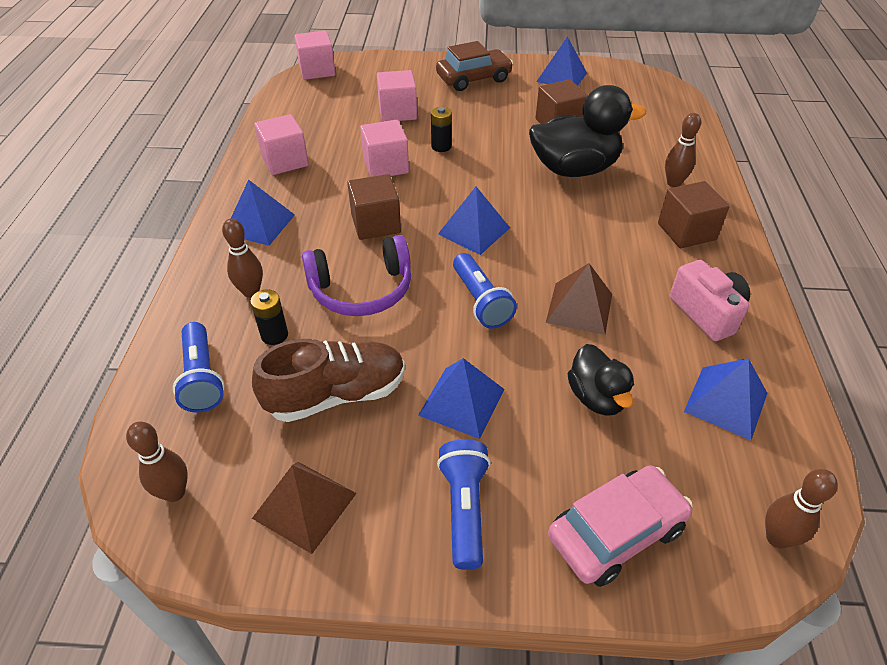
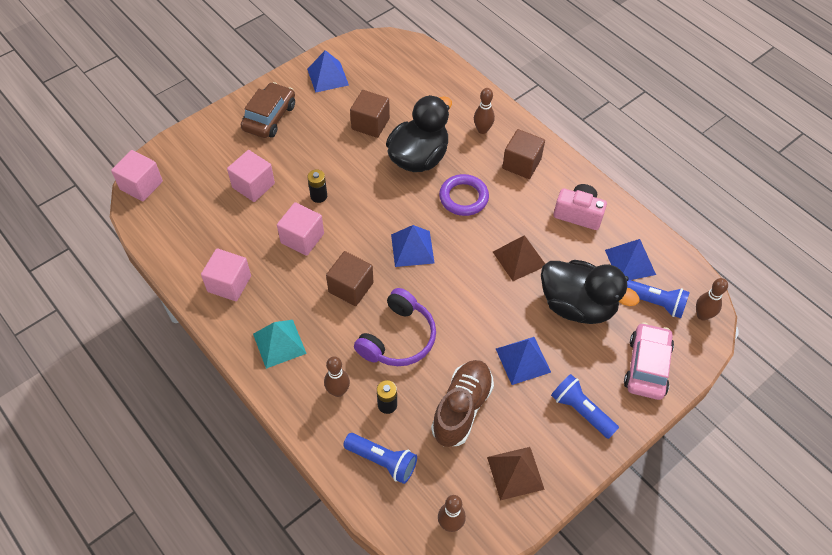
camera: 45 degrees left, 10 degrees up
(259, 224) = (279, 343): blue pyramid -> turquoise pyramid
(480, 301) = (468, 294): blue flashlight -> blue flashlight (654, 303)
(582, 222) = (463, 197): none -> purple ring
(596, 397) = (577, 306): black duck -> black duck, size x1.76

